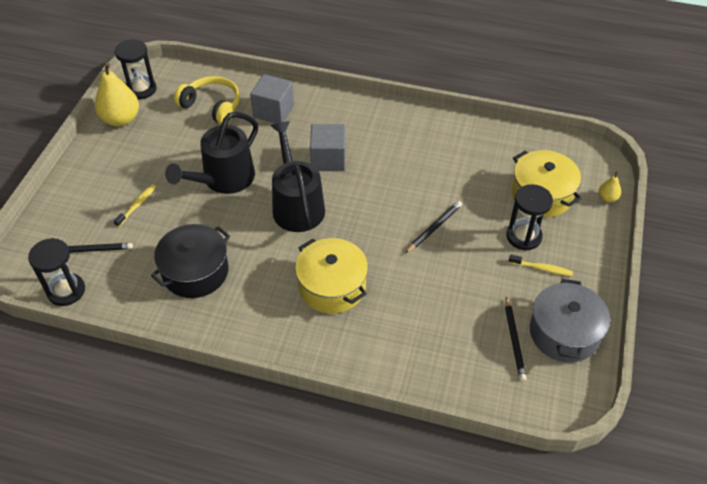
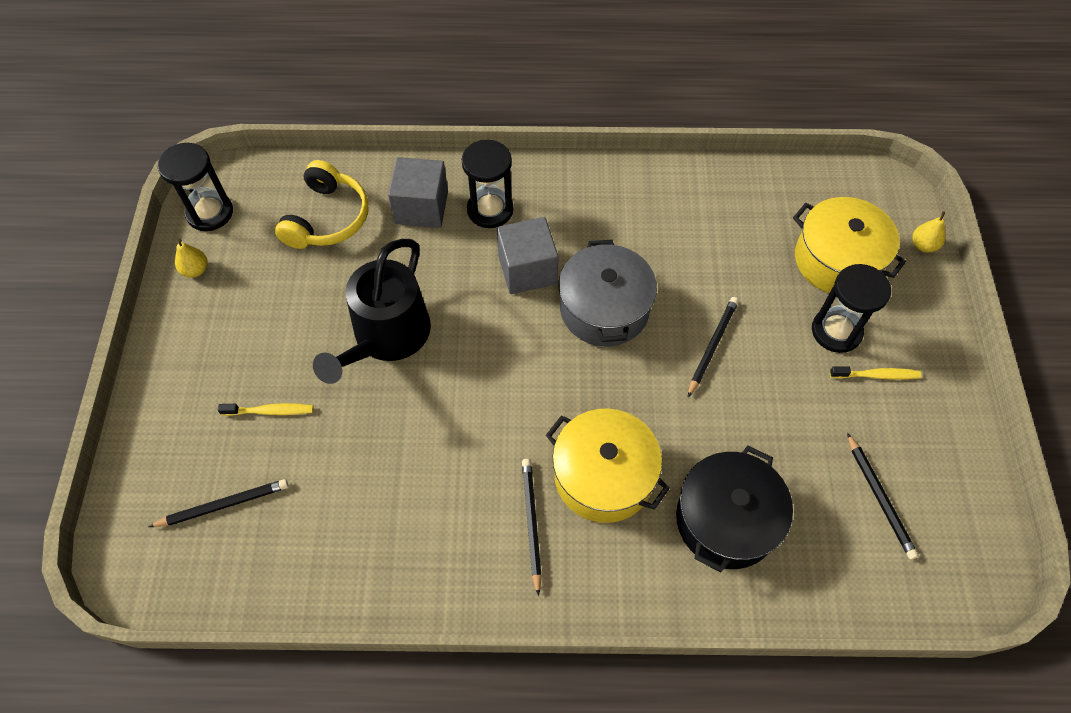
camera: 15 degrees left, 10 degrees up
(66, 291) = (210, 585): black hourglass -> black hourglass (490, 210)
(121, 119) = (195, 270): yellow pear -> yellow pear, size x0.47
(137, 205) = (270, 411): yellow toothbrush -> yellow toothbrush turned 75 degrees clockwise
(195, 272) = (397, 502): black pot -> black pot (726, 520)
(212, 106) = (328, 218): yellow headphones -> yellow headphones turned 90 degrees clockwise
(275, 302) = (531, 523): none -> black pencil
(297, 205) = (508, 355): black watering can -> none
(564, 333) = (940, 469): grey pot -> grey pot (604, 309)

